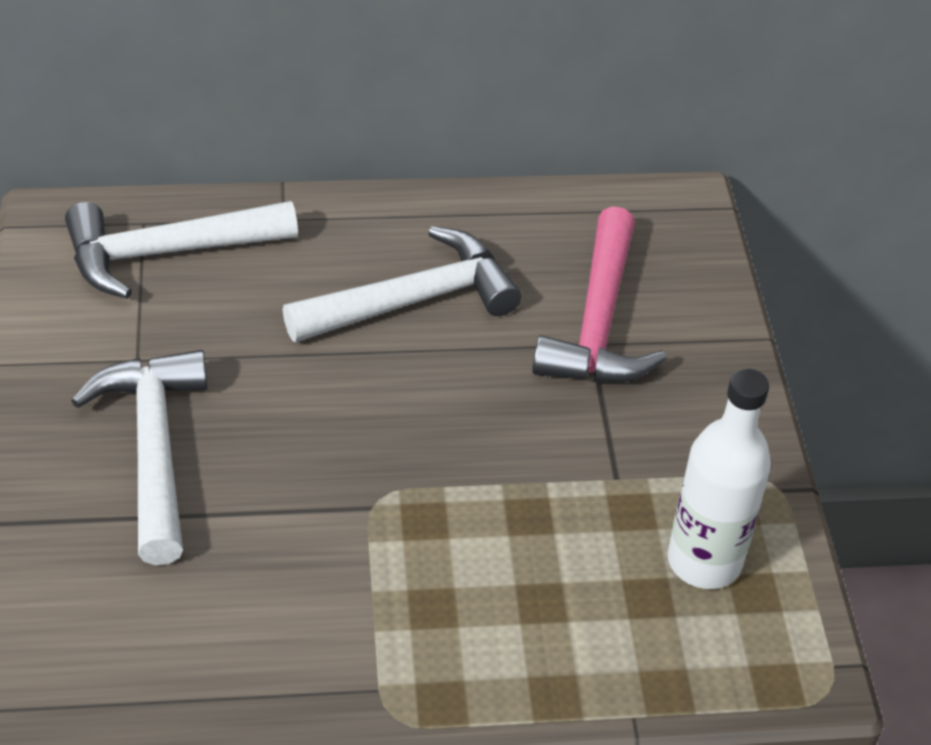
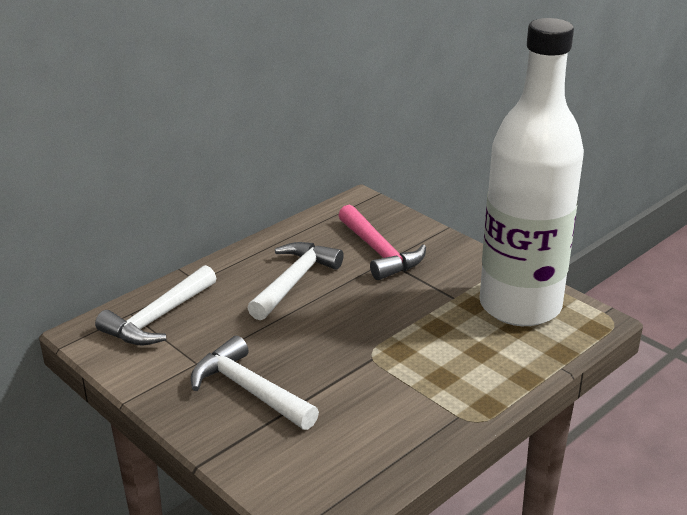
camera: 35 degrees left, 15 degrees down
(704, 561) = (520, 306): white bottle -> white bottle, size x2.14

